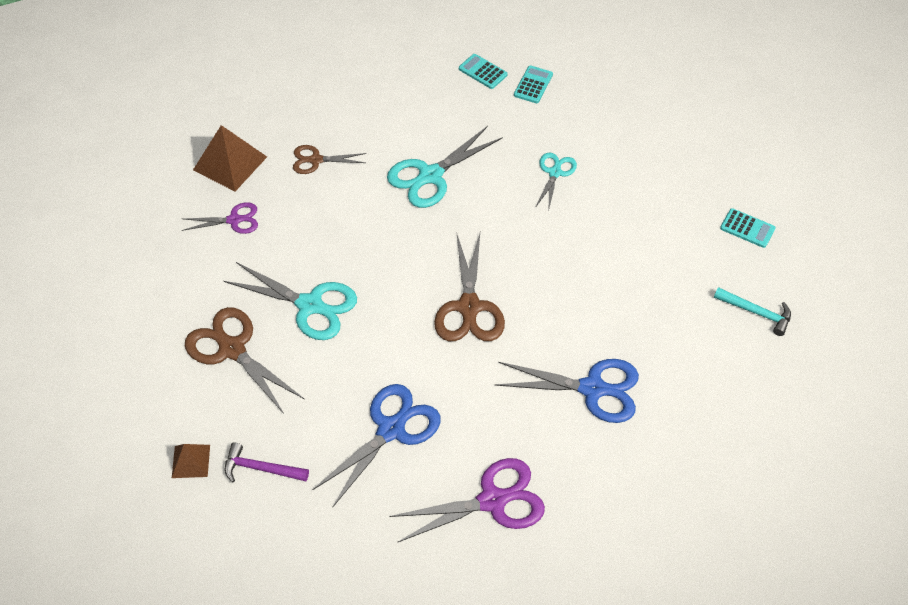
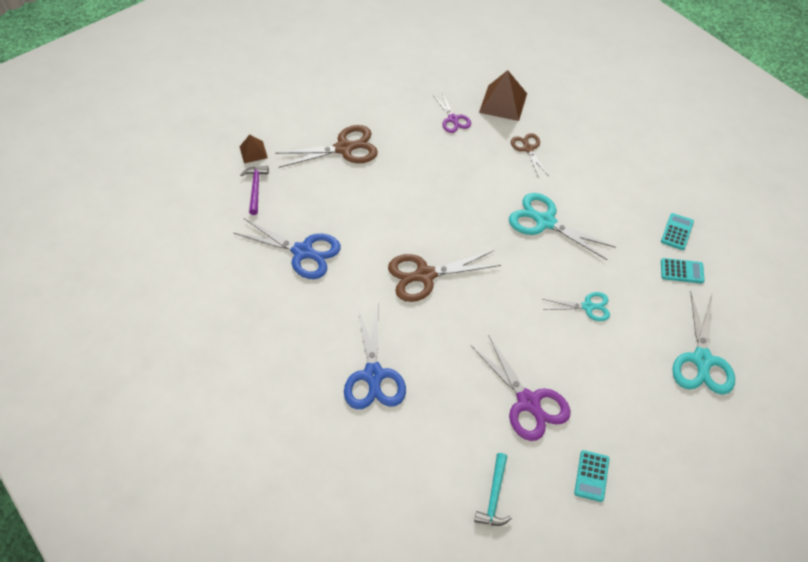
camera: 75 degrees right, 0 degrees up
(232, 349) = (344, 148): brown scissors -> brown scissors turned 45 degrees clockwise
(310, 305) = (394, 180): turquoise scissors -> turquoise scissors (702, 360)
(492, 501) = (257, 326): purple scissors -> purple scissors (528, 402)

